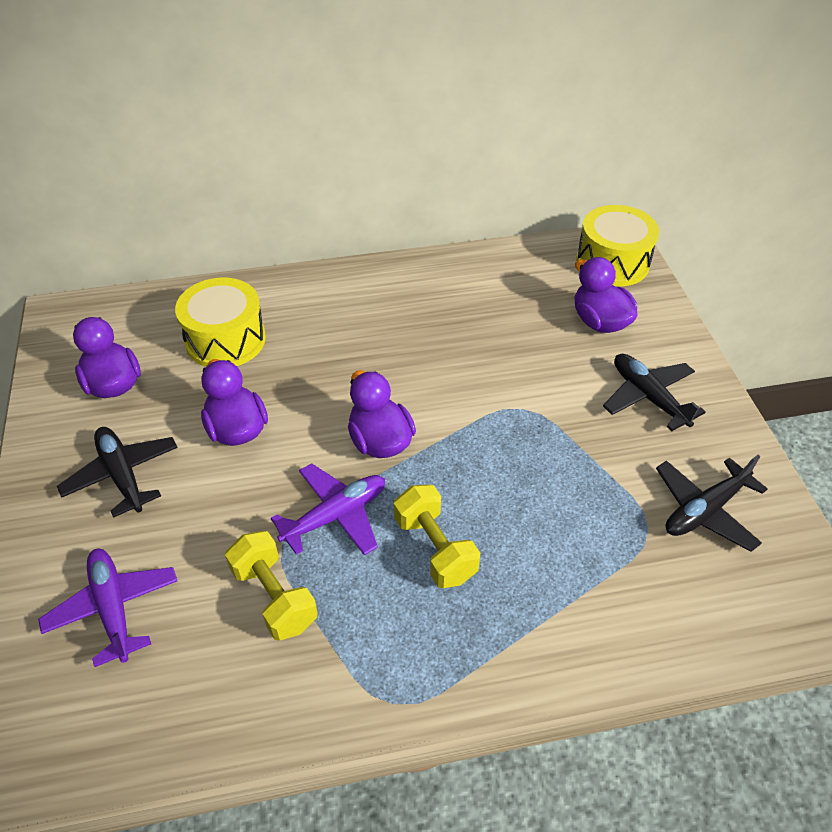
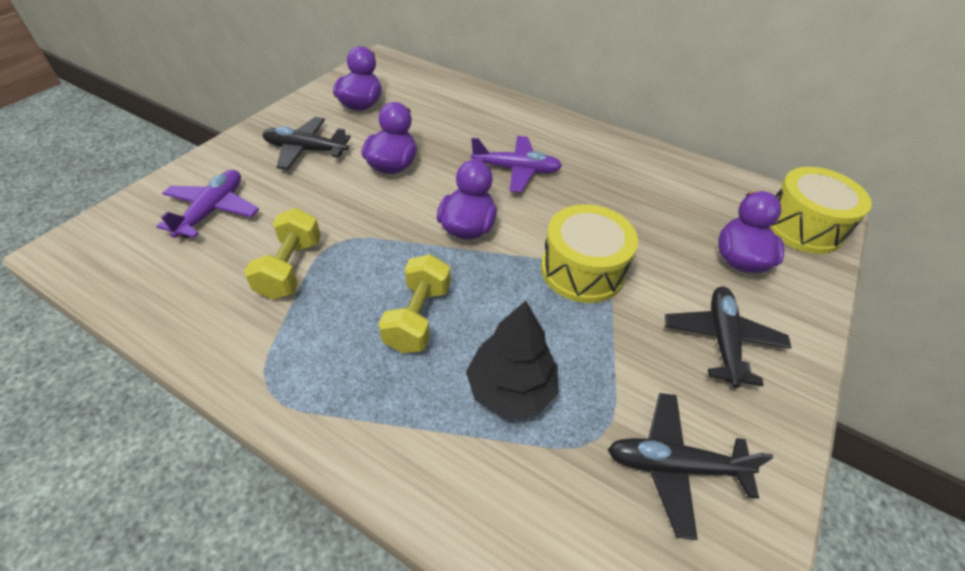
camera: 40 degrees right, 0 degrees up
(122, 475) = (306, 150): black plane -> black plane turned 90 degrees counterclockwise
(225, 340) = (448, 117): yellow drum -> yellow drum (582, 270)
(335, 516) = (384, 250): purple plane -> purple plane (516, 170)
(561, 545) = (510, 388): none -> black tree

